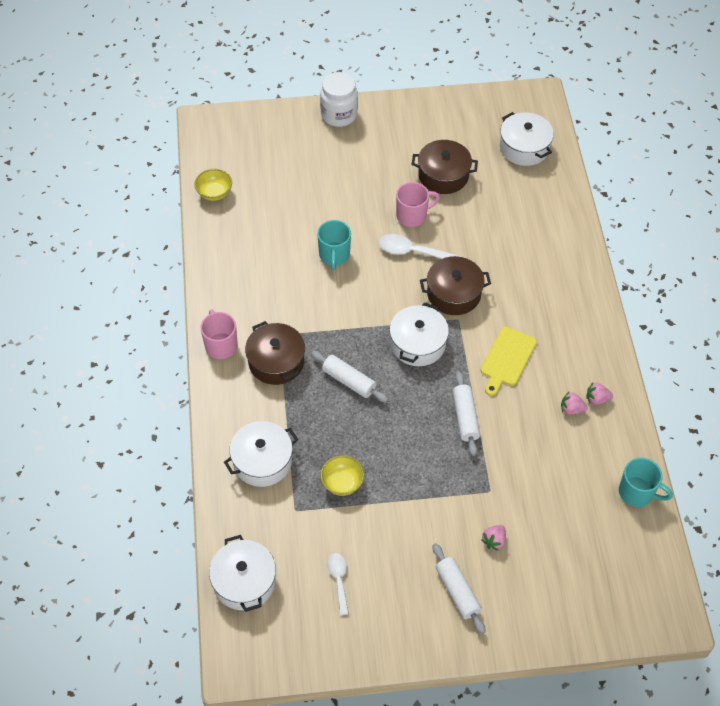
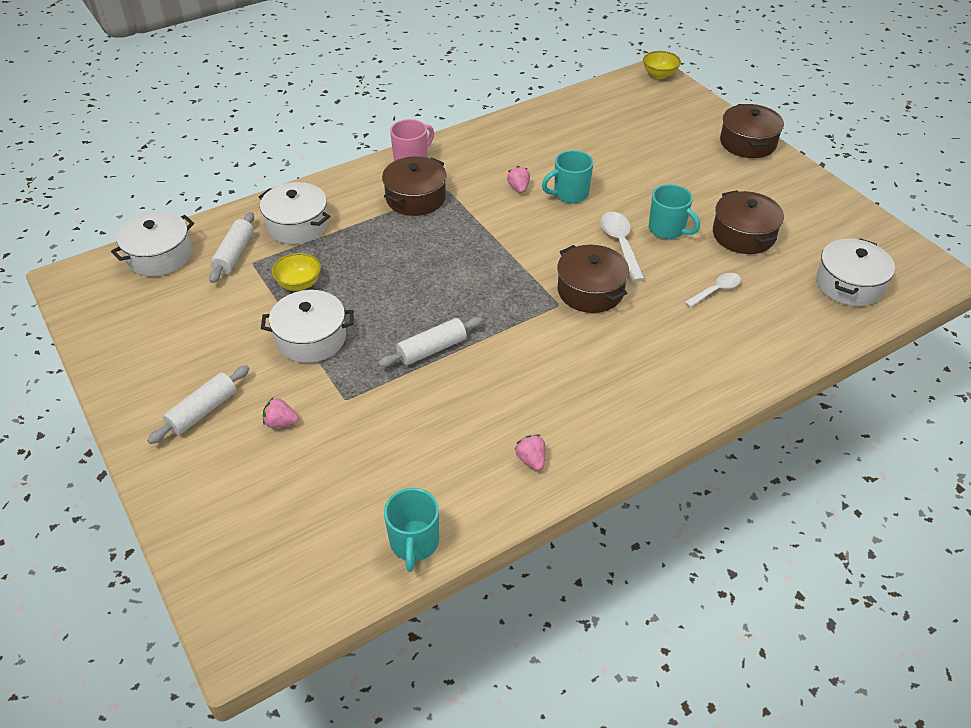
camera: 65 degrees right, 10 degrees down
(214, 193) = (579, 103): yellow bowl -> yellow bowl (659, 74)
(338, 580) = (184, 316): white spoon -> white spoon (716, 290)
(339, 115) = (747, 143): white jar -> brown pot
(349, 381) = (424, 250): white rolling pin -> white rolling pin (234, 254)
(412, 216) = (667, 229): pink mug -> turquoise mug
(418, 344) = (504, 284): white pot -> white pot (311, 338)
(507, 359) = (533, 360): yellow cutting board -> none
(571, 409) = (500, 439): pink strawberry -> pink strawberry (519, 188)

